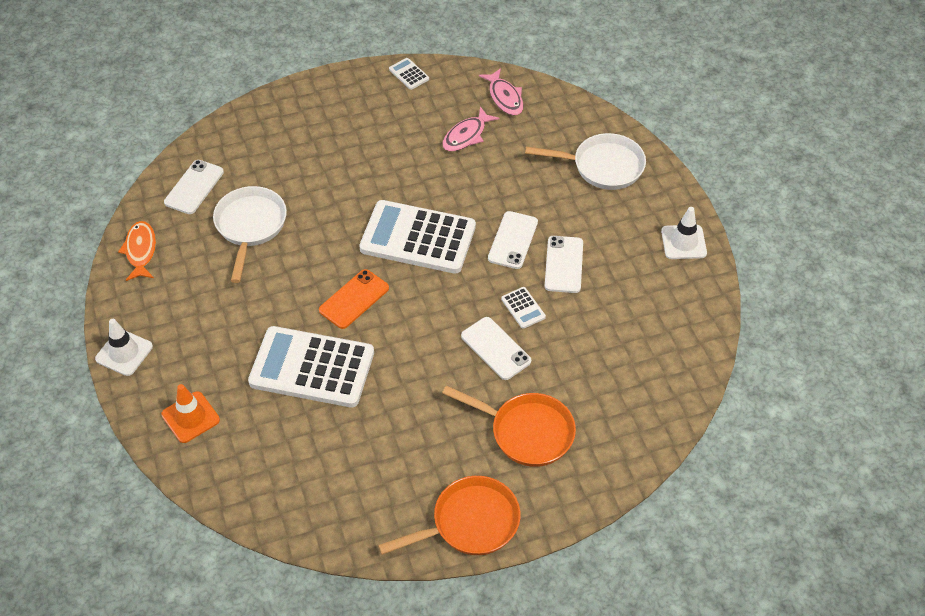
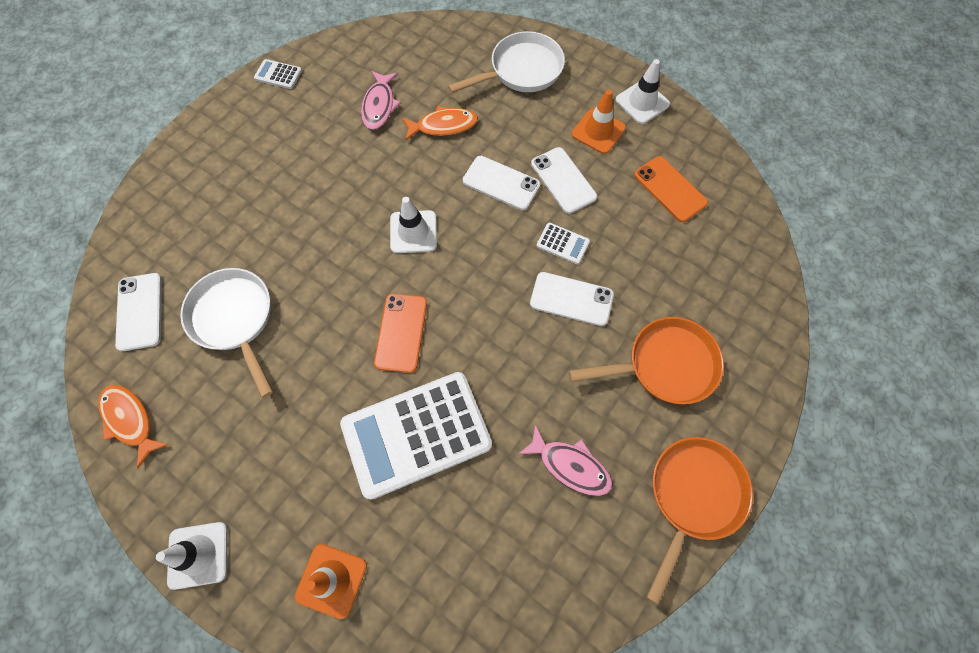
camera: 35 degrees left, 15 degrees up
(418, 238) = (413, 232): white calculator -> white traffic cone
(503, 175) = (443, 126): none -> orange fish
(504, 97) = (385, 52): pink fish -> pink fish (570, 465)
(512, 240) = (501, 183): white phone -> white phone turned 45 degrees counterclockwise
(625, 244) = (598, 131): none -> orange traffic cone
(646, 318) = (670, 189): none -> orange phone

